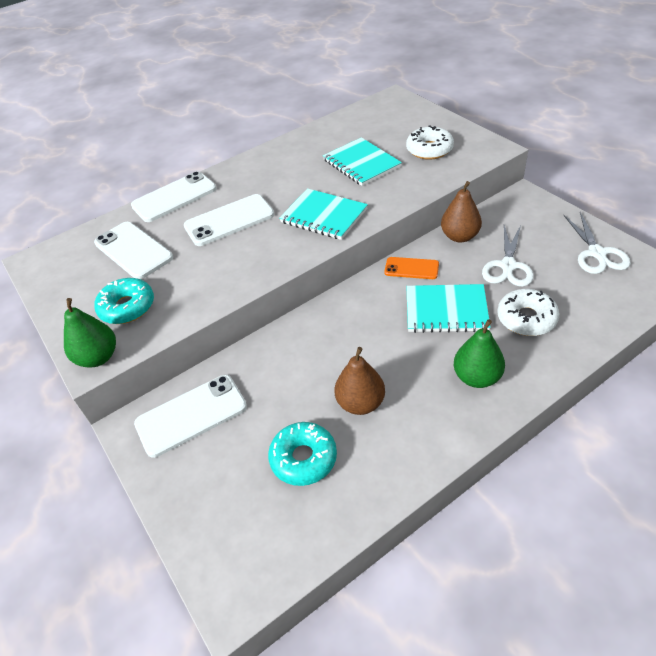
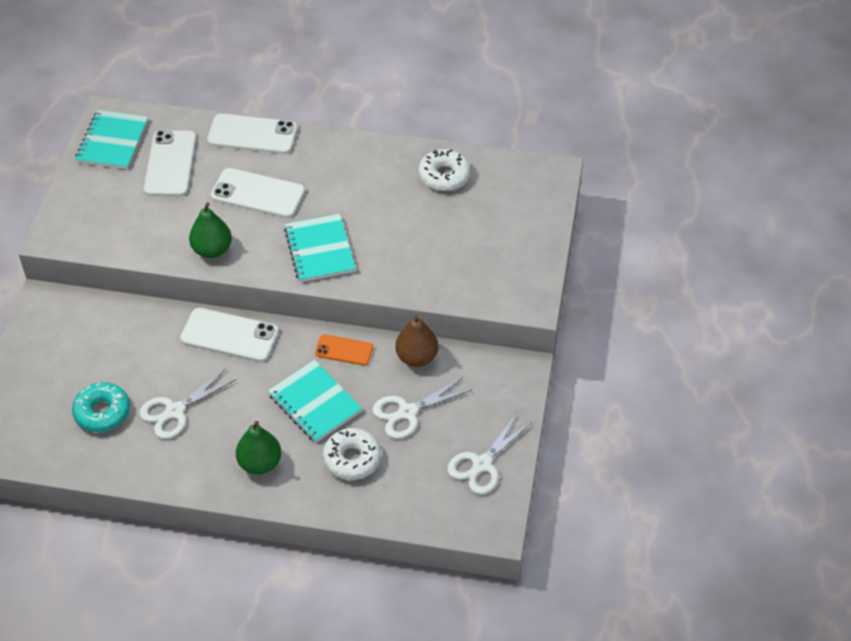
camera: 40 degrees right, 5 degrees up
(98, 357) = (59, 237): green pear -> green pear (212, 250)
(127, 307) = (114, 212): turquoise donut -> none
(191, 415) = (81, 325): white phone -> white phone (229, 335)
(360, 403) = (175, 411): brown pear -> white scissors
(361, 163) = (416, 224): turquoise notebook -> turquoise notebook (112, 141)
(411, 268) = (344, 350): orange phone -> orange phone turned 45 degrees counterclockwise
(429, 149) = (485, 258): white donut -> white donut (444, 176)

